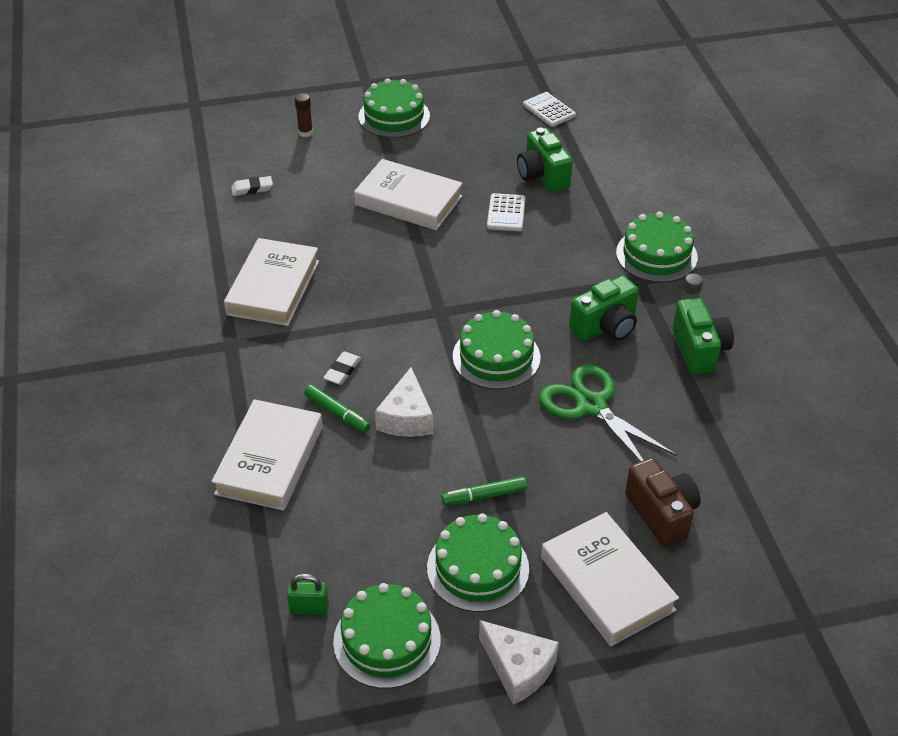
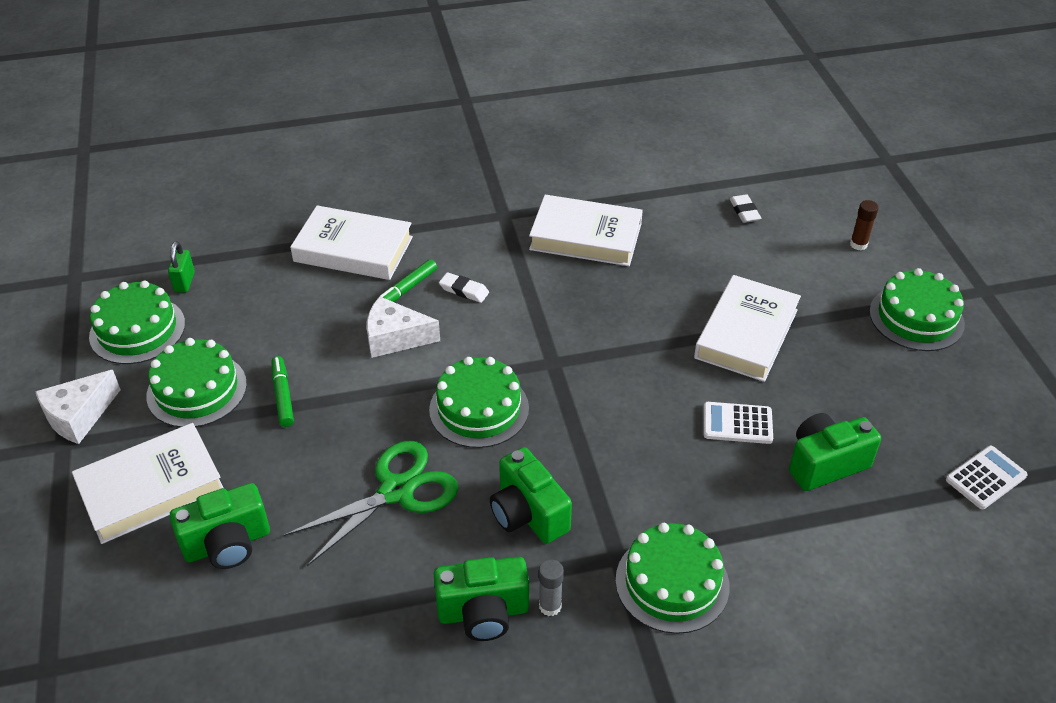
camera: 90 degrees right, 0 degrees up
(661, 514) = (227, 544): brown camera -> green camera

